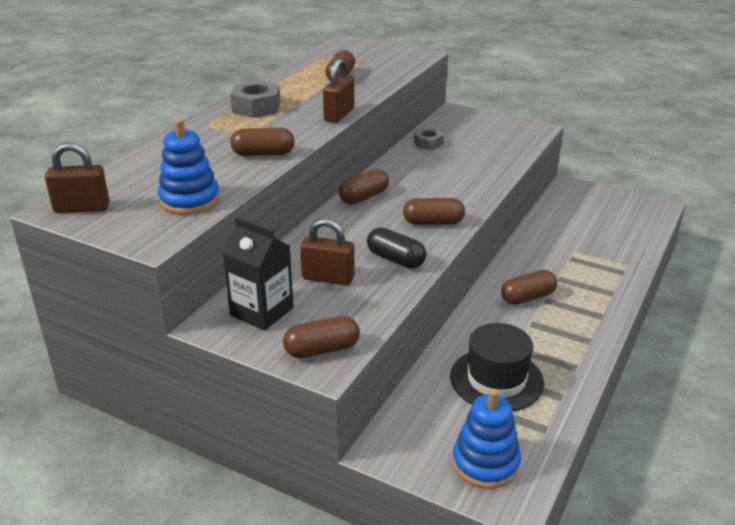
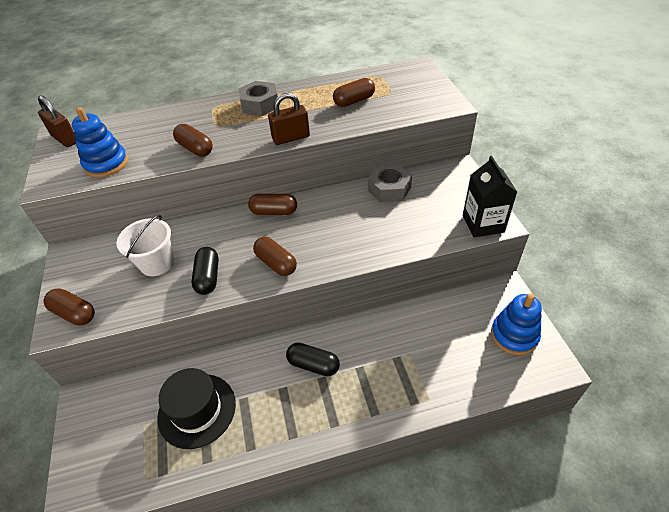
camera: 50 degrees right, 15 degrees up
(262, 311) = (96, 262): black carton -> black carton (483, 224)
(328, 278) = (157, 263): brown padlock -> white bucket
(428, 143) = (389, 189): grey nut -> grey nut, size x1.62
(485, 463) = (102, 461): blue stacking toy -> blue stacking toy (514, 335)
(527, 297) = (313, 365): brown capsule -> black capsule

